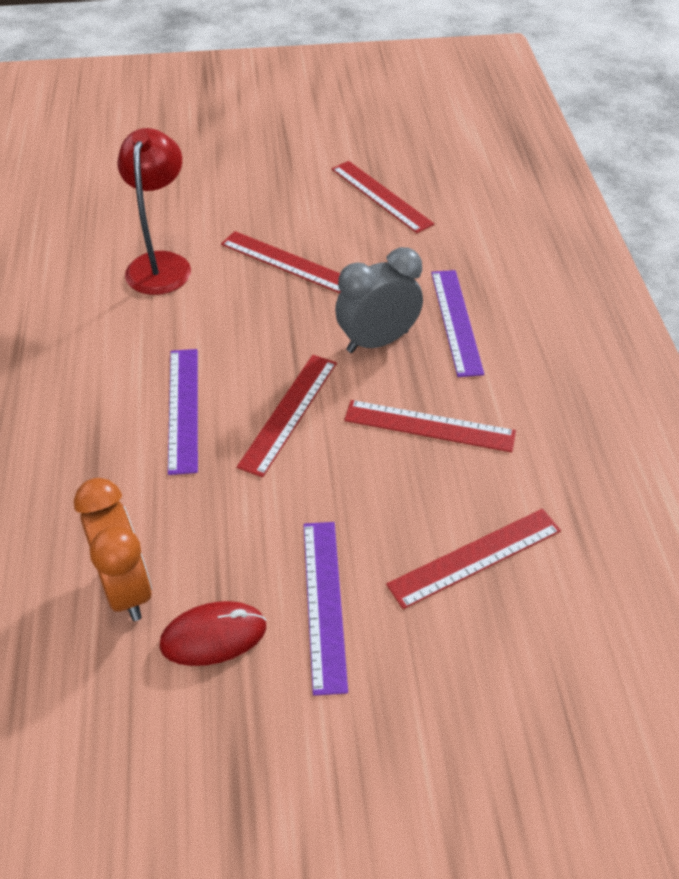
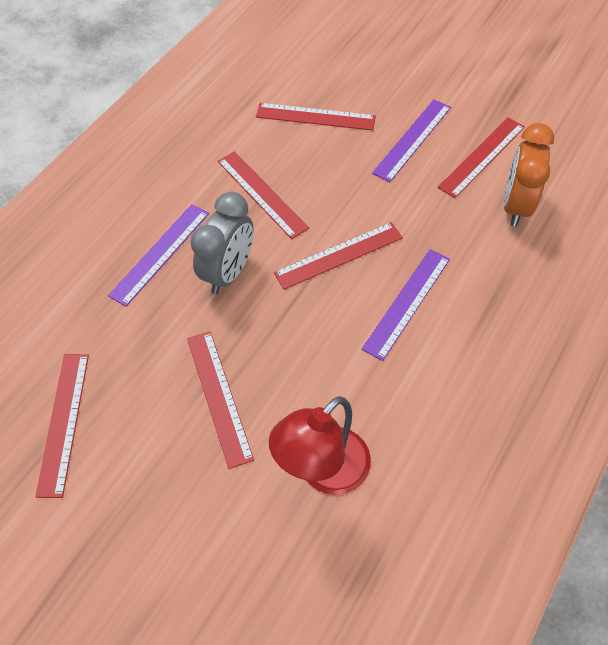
camera: 140 degrees left, 10 degrees up
(213, 636) = (482, 156): red mouse -> red ruler
(377, 341) = (229, 272): grey clock -> grey clock turned 75 degrees counterclockwise

